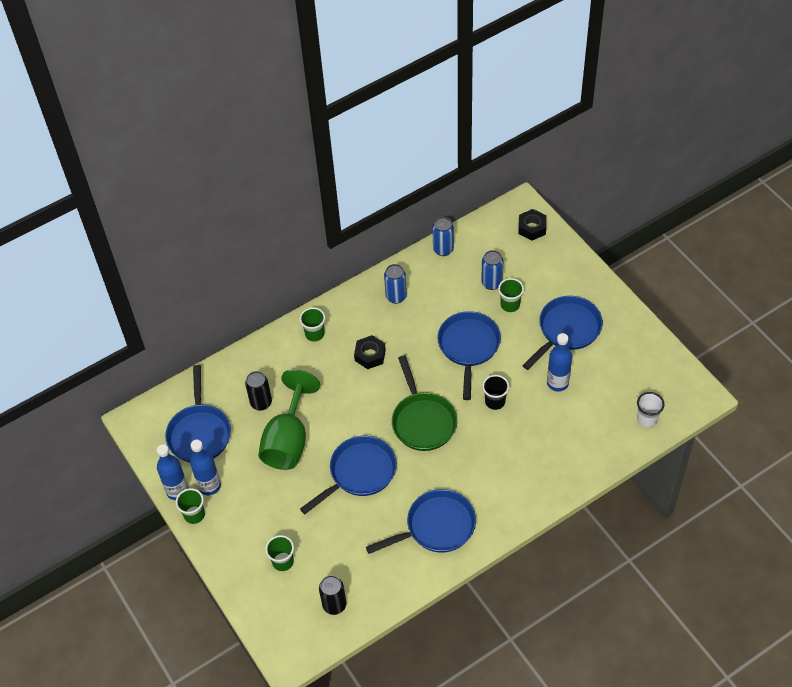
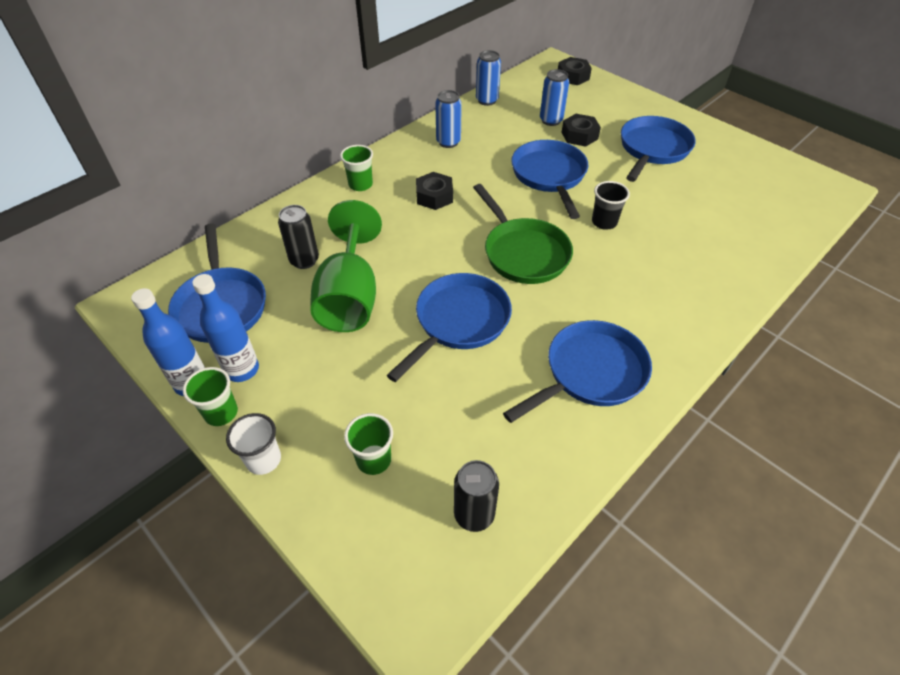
camera: 15 degrees left, 5 degrees down
(510, 305) = (579, 135): green cup -> black nut
(557, 383) = (668, 196): blue bottle -> none
(647, 419) = (791, 216): white cup -> white cup (263, 460)

